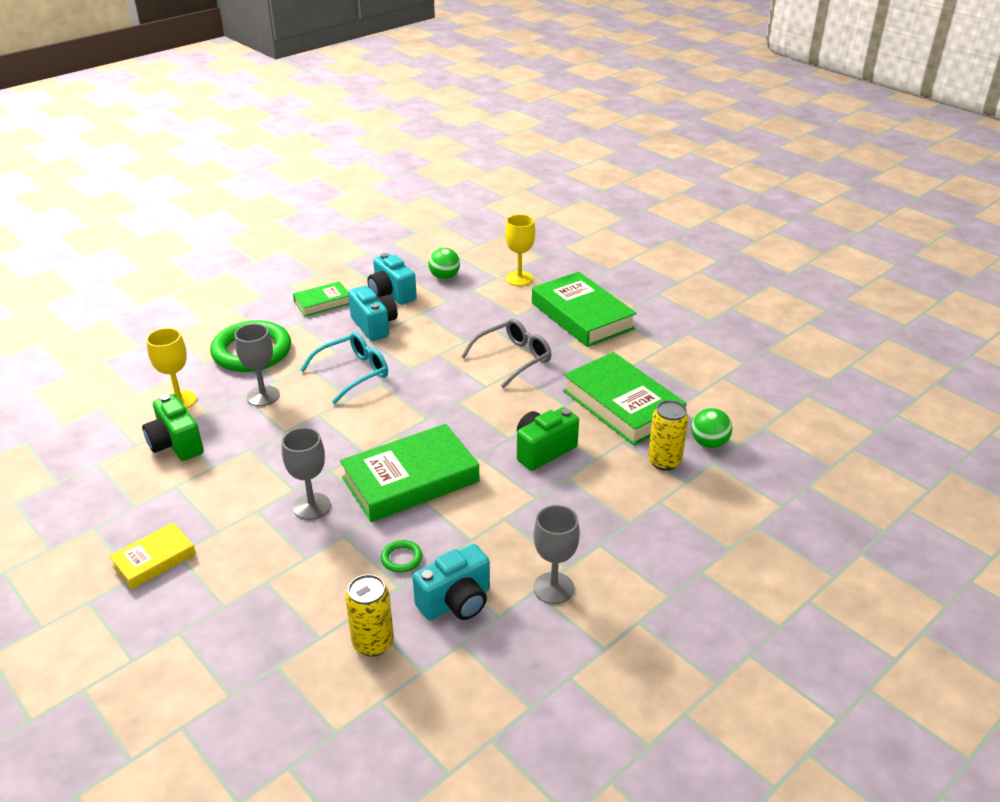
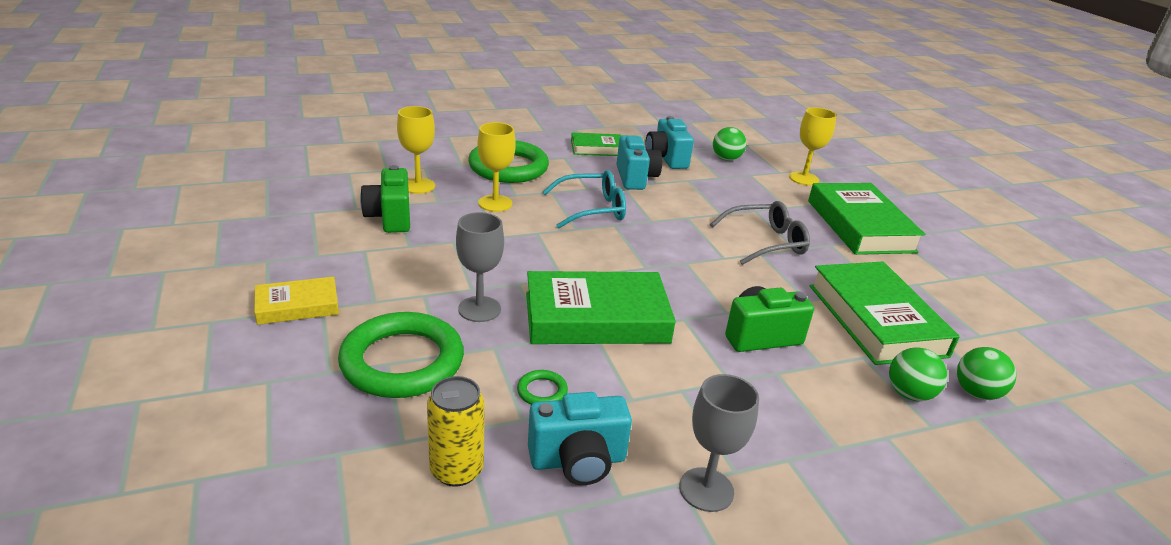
camera: 20 degrees right, 5 degrees down
(263, 396) = (495, 203): grey goblet -> yellow goblet
(277, 575) = (402, 361): none -> green ring
(664, 461) = (909, 394): yellow can -> green ball

